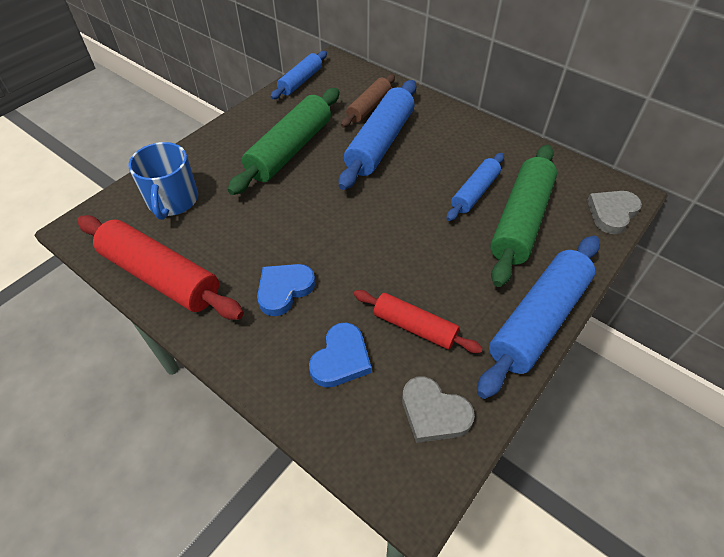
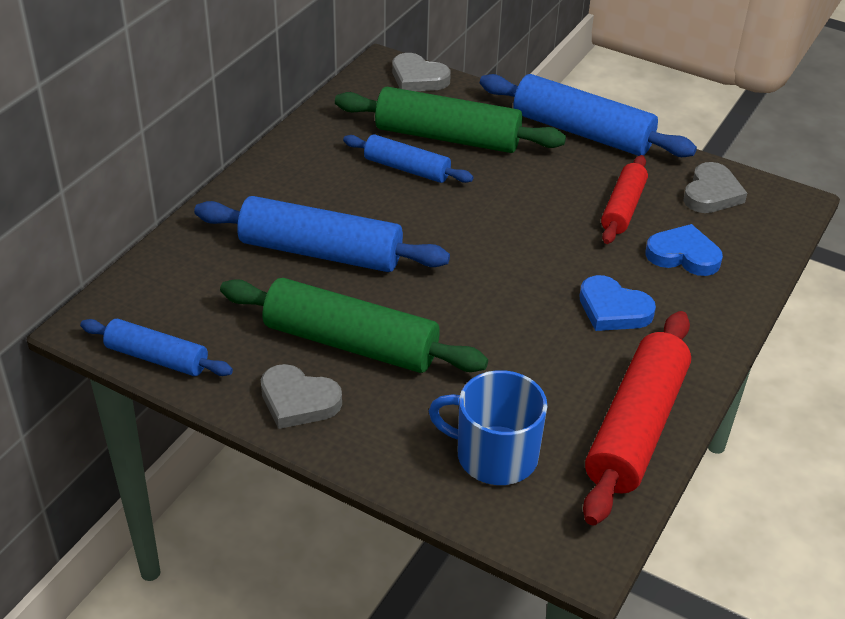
camera: 100 degrees left, 10 degrees down
(172, 201) = (494, 455): blue mug -> blue mug turned 150 degrees counterclockwise
(250, 127) = (298, 401): none -> grey heart
(369, 107) = (231, 269): brown rolling pin -> none

